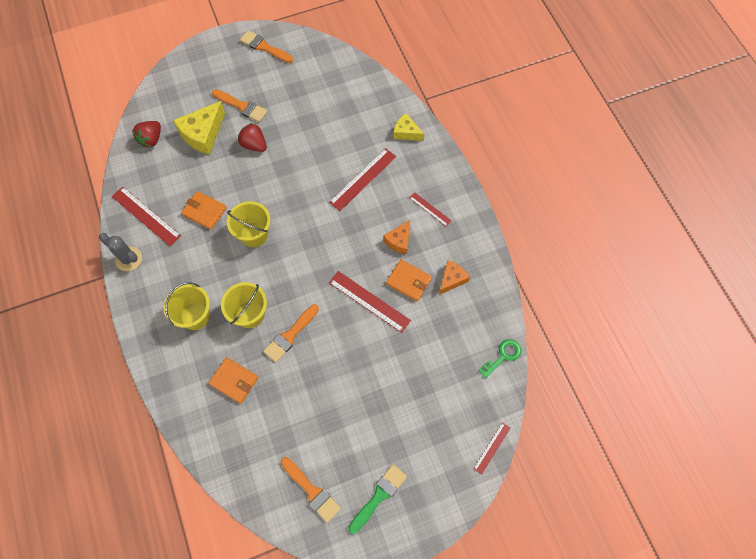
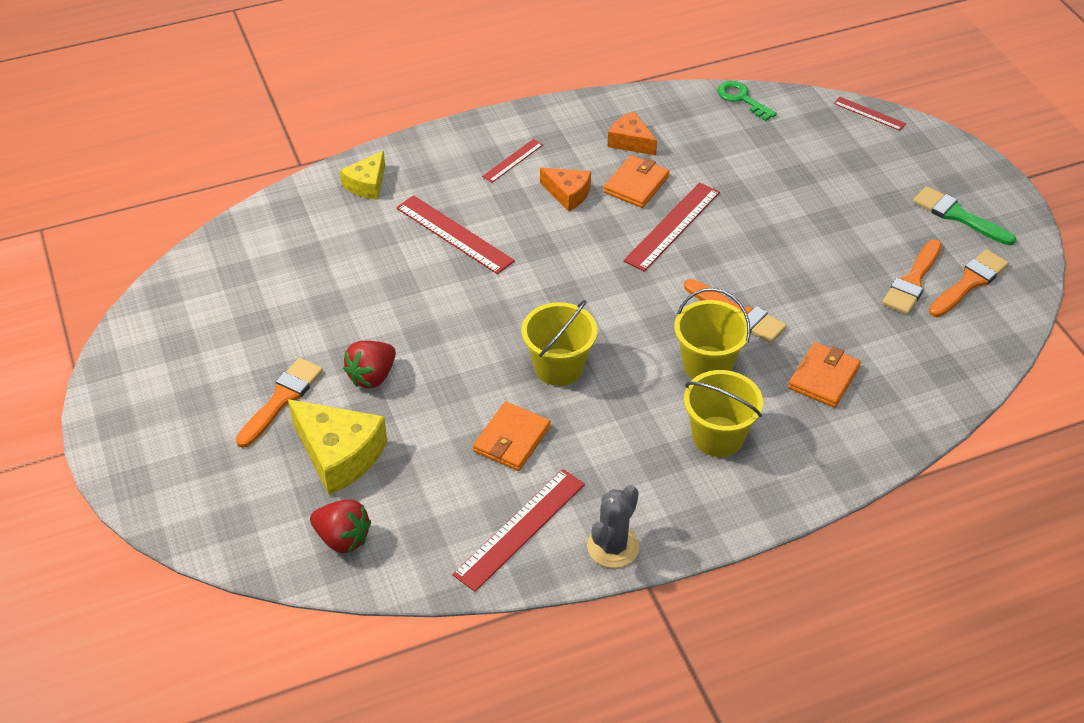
camera: 90 degrees left, 20 degrees down
(264, 47) = (142, 373): orange brush -> orange brush (912, 281)

